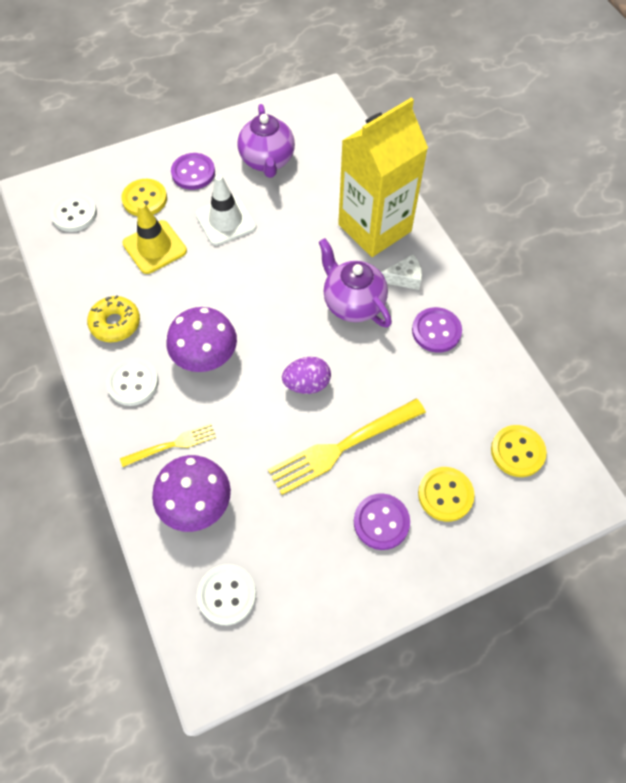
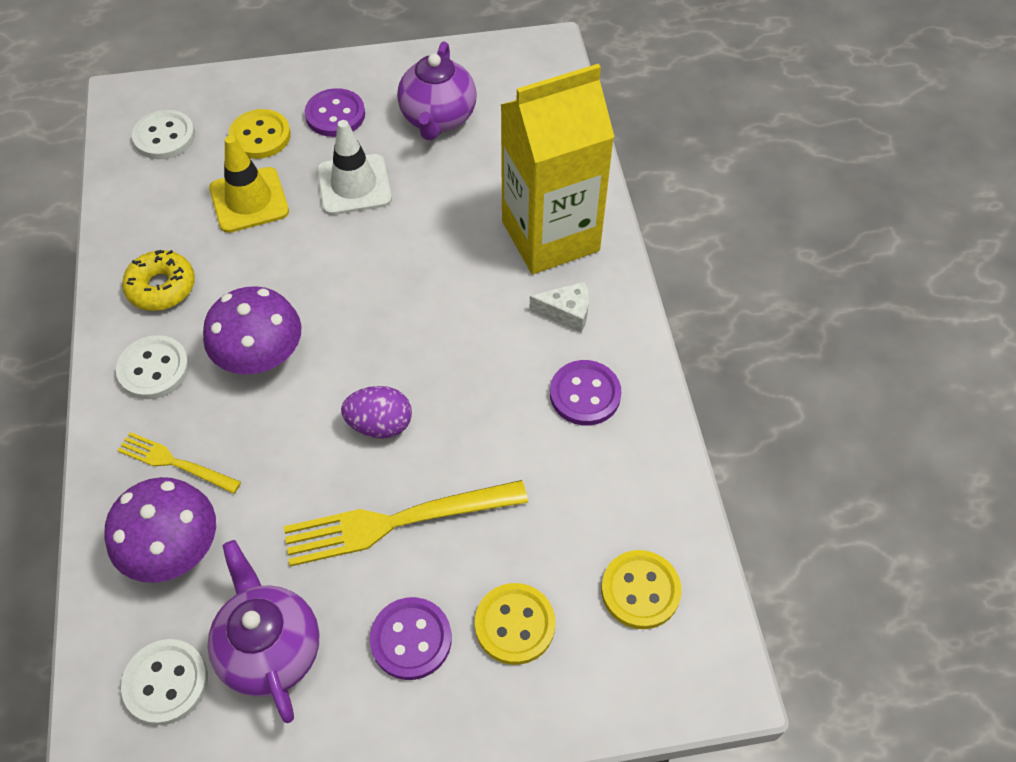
camera: 15 degrees right, 5 degrees down
(173, 444) = (174, 462): yellow fork -> yellow fork turned 150 degrees counterclockwise
(353, 303) = (483, 330): purple teapot -> purple teapot (271, 649)

